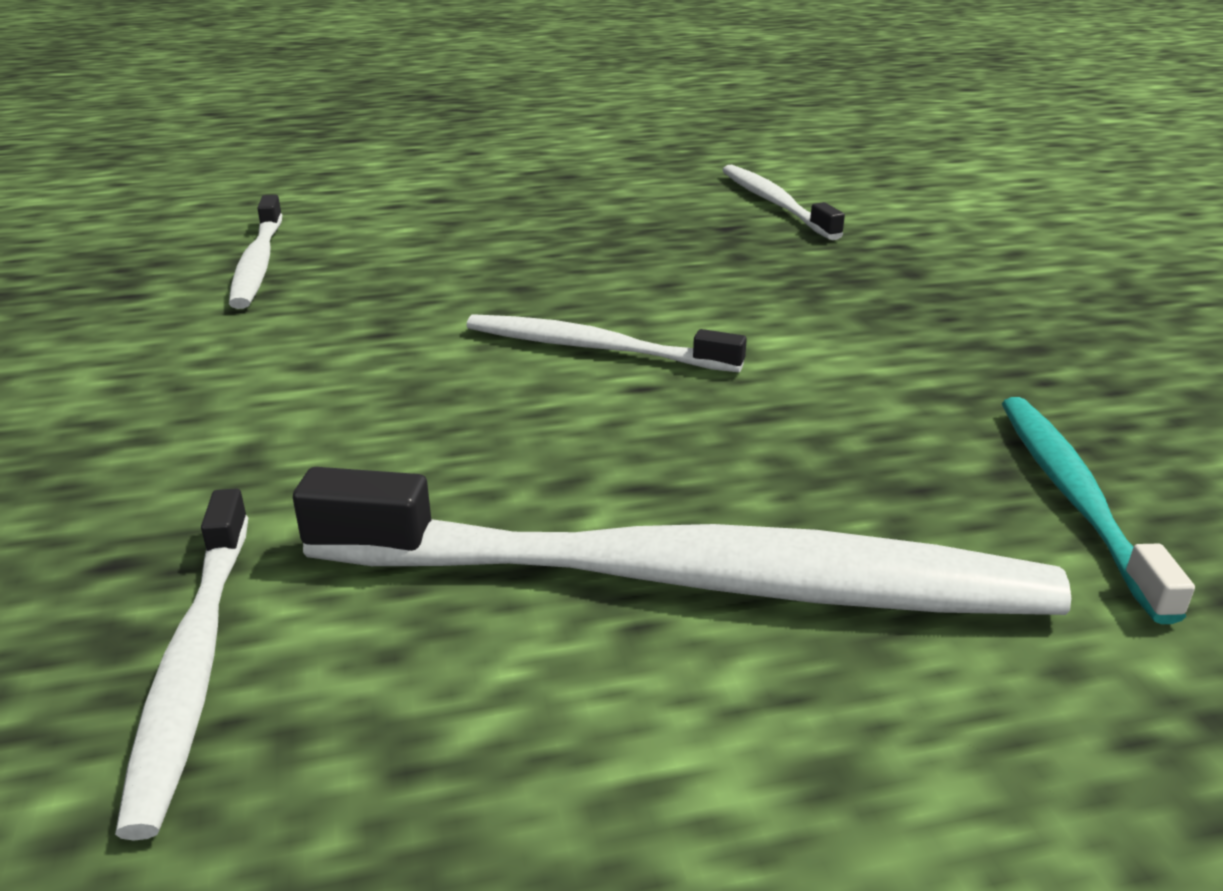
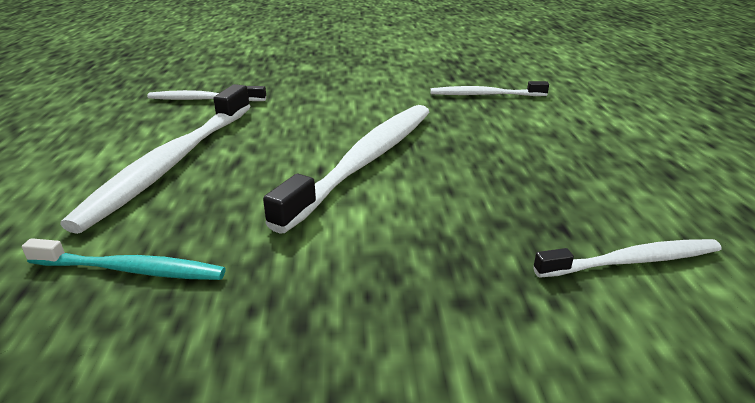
camera: 100 degrees right, 0 degrees up
(594, 348) = (366, 161): white toothbrush -> white toothbrush, size x1.84

